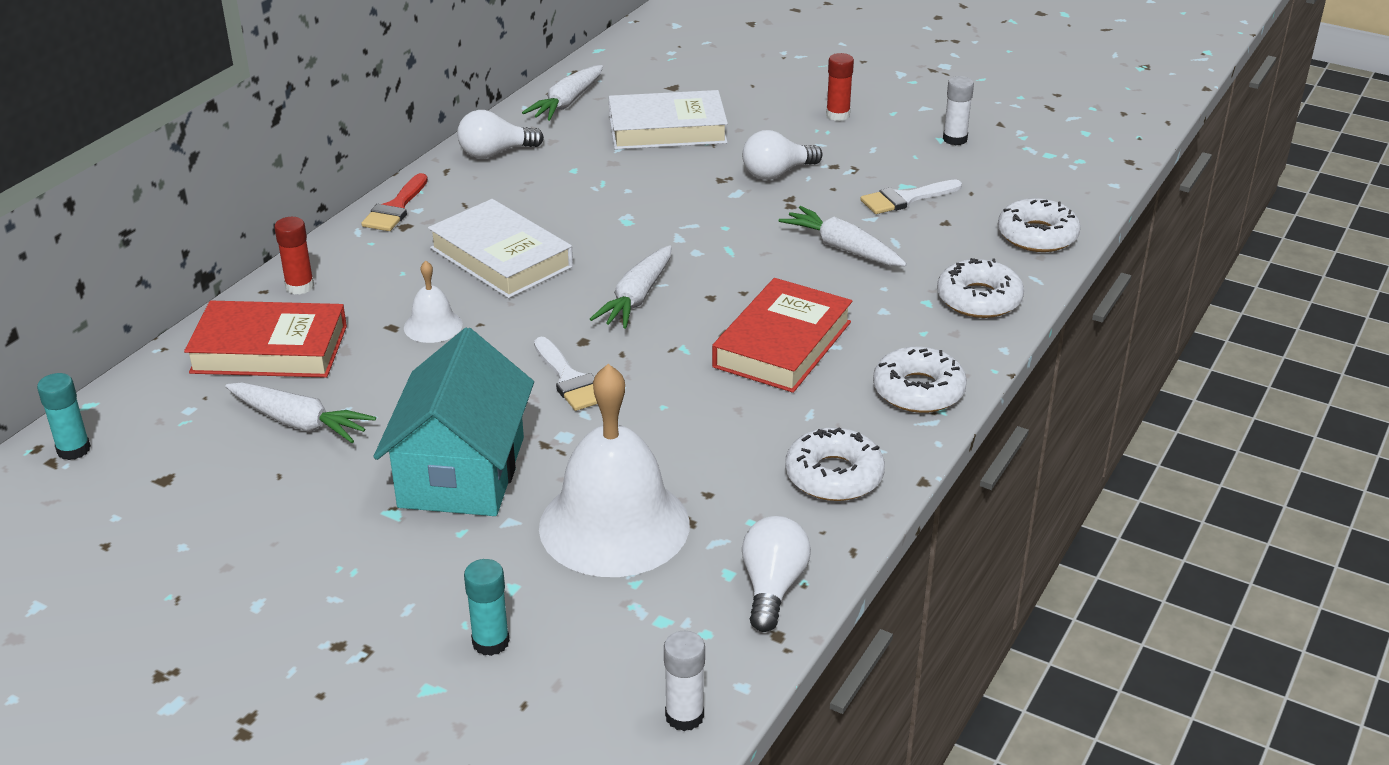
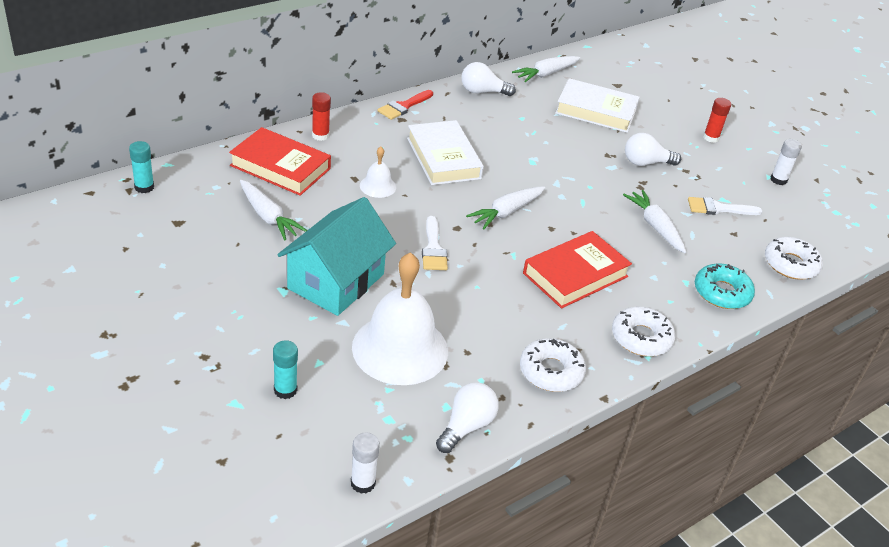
camera: 20 degrees right, 5 degrees up
(979, 299) = (722, 292): white donut -> turquoise donut

